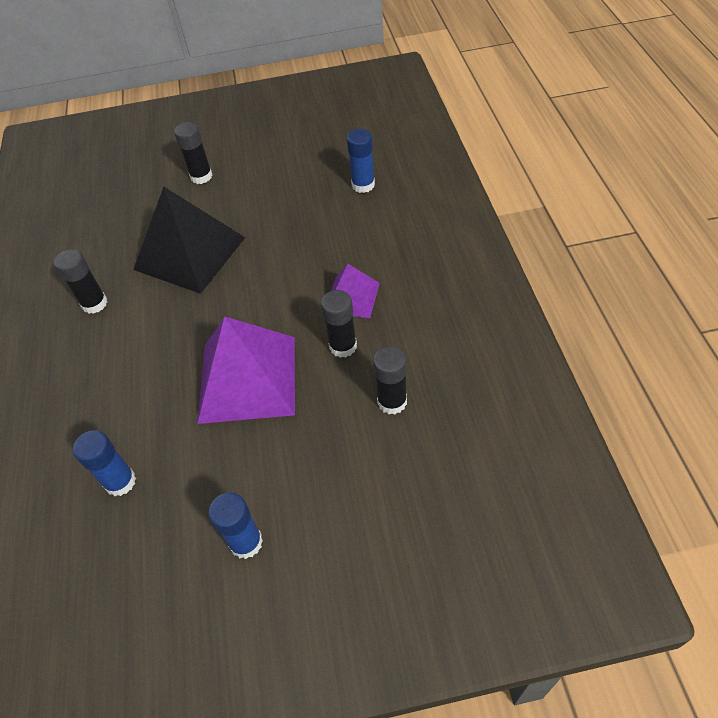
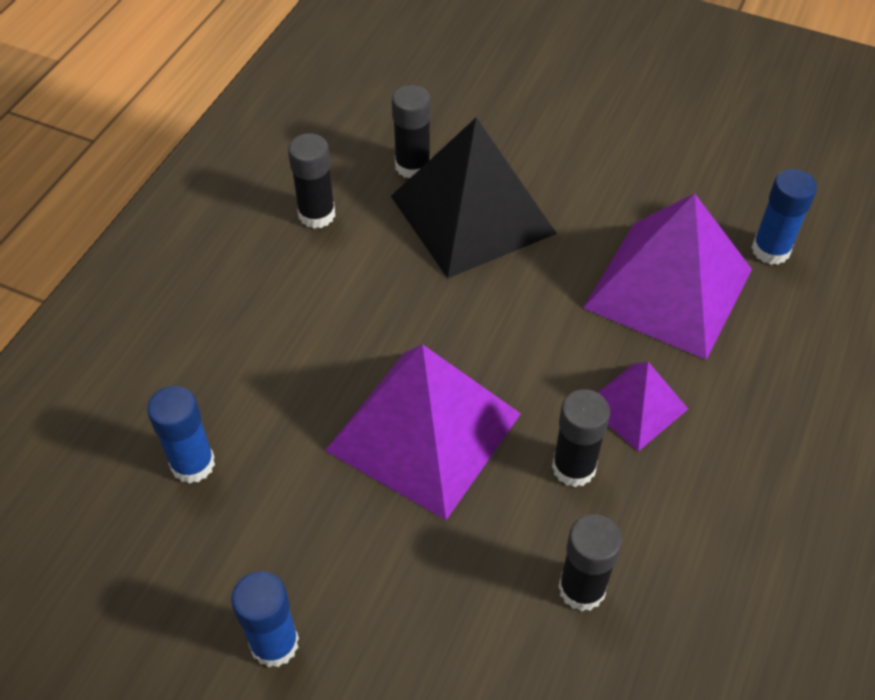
camera: 30 degrees right, 0 degrees up
(201, 176) = (560, 114): black glue stick -> black glue stick (412, 166)
(325, 231) = (668, 288): none -> purple pyramid

